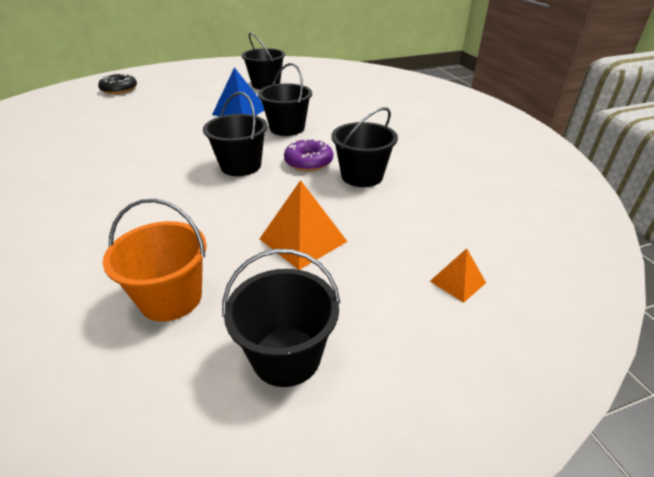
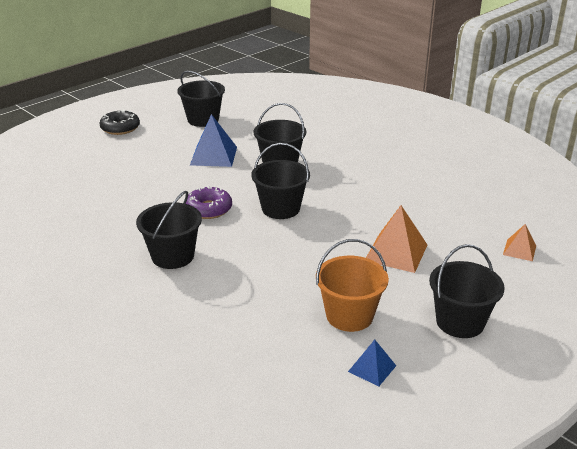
camera: 25 degrees left, 5 degrees down
(112, 381) = (372, 368): none -> blue pyramid
(119, 89) = (45, 158): black donut -> black donut (120, 128)
(308, 162) = (334, 191): purple donut -> purple donut (208, 209)
(362, 176) = (389, 192): black bucket -> black bucket (173, 256)

